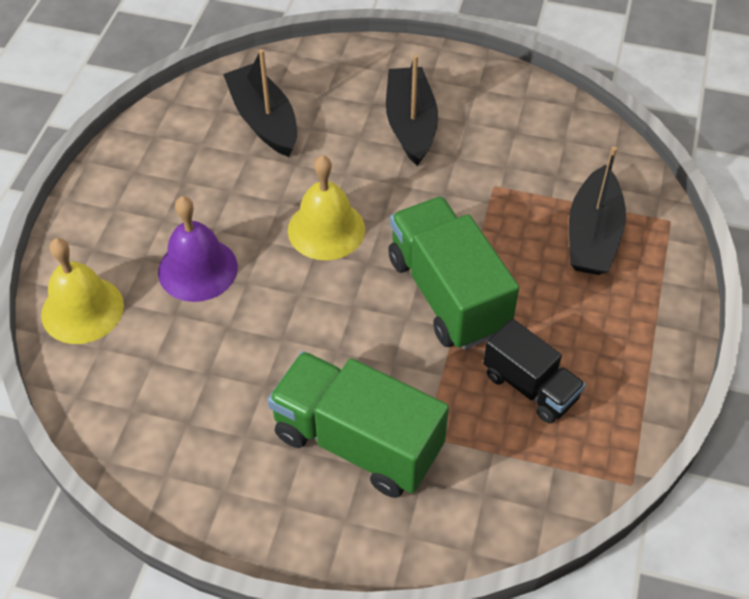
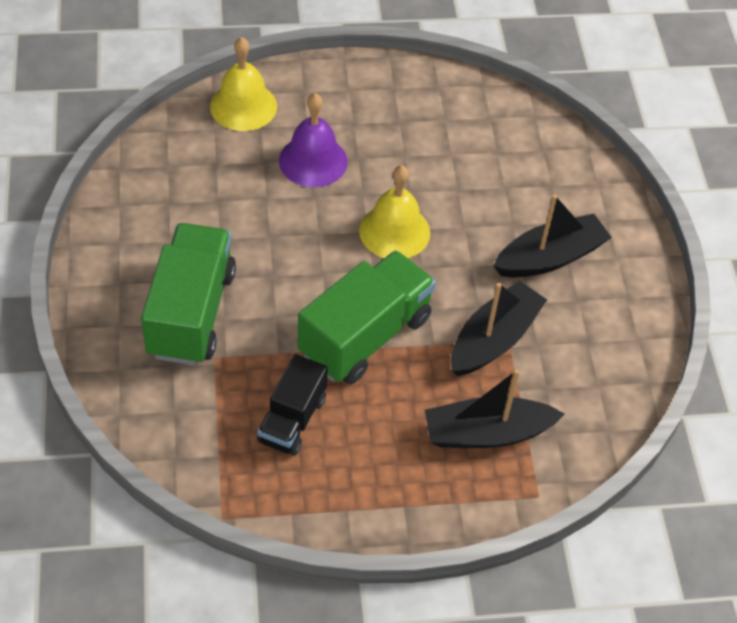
camera: 65 degrees right, 0 degrees up
(264, 120) = (495, 152): black boat -> black boat (494, 339)

